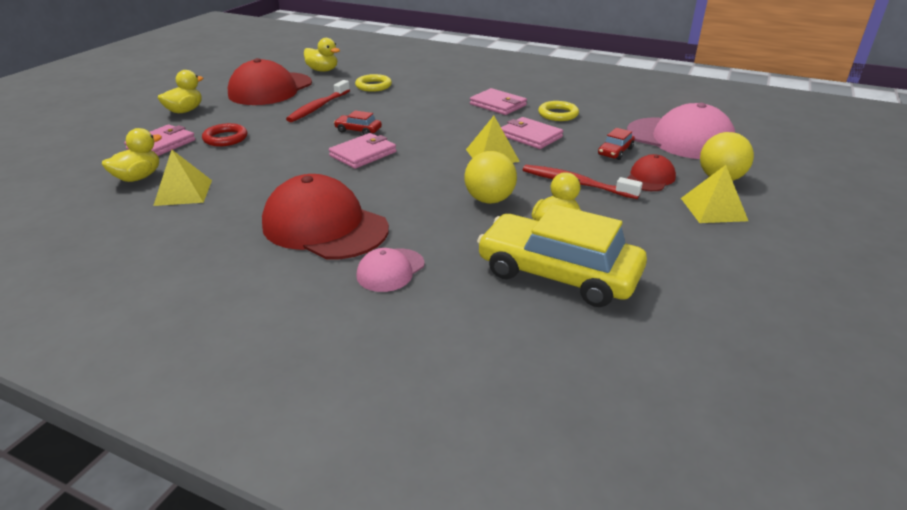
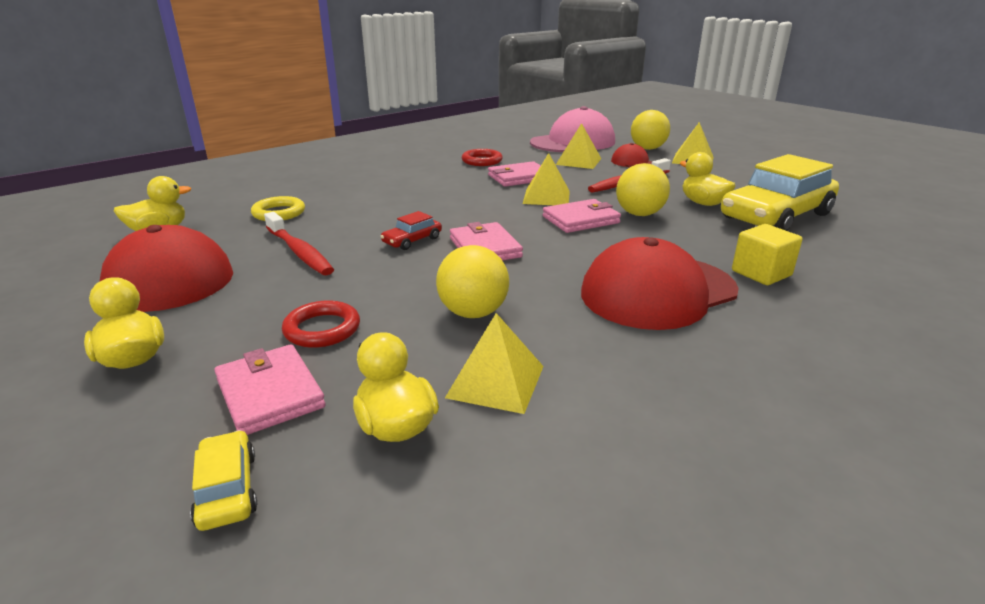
camera: 65 degrees left, 5 degrees down
(92, 157) = (227, 489): none -> yellow car
(261, 170) = (473, 313): none -> yellow ball
(390, 270) = (761, 273): pink cap -> yellow cube
(498, 105) = (429, 174): pink wallet -> pink wallet (580, 220)
(558, 114) = (482, 161): yellow ring -> red ring
(615, 151) = (578, 161): red car -> yellow pyramid

